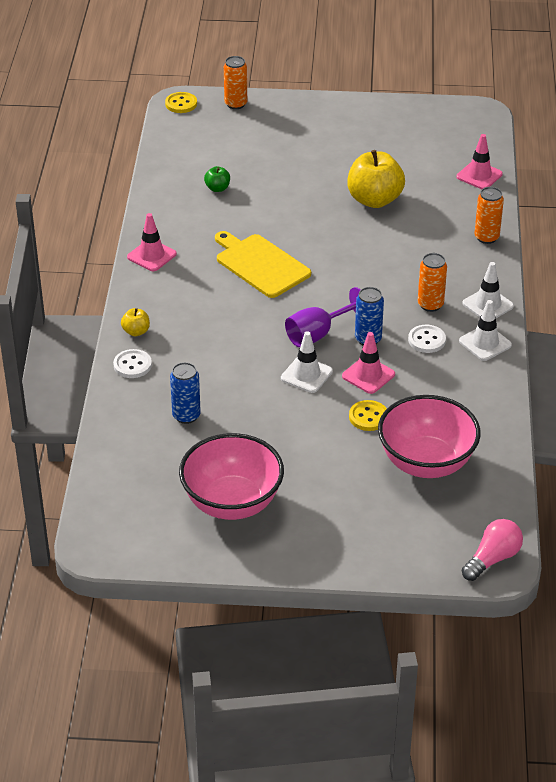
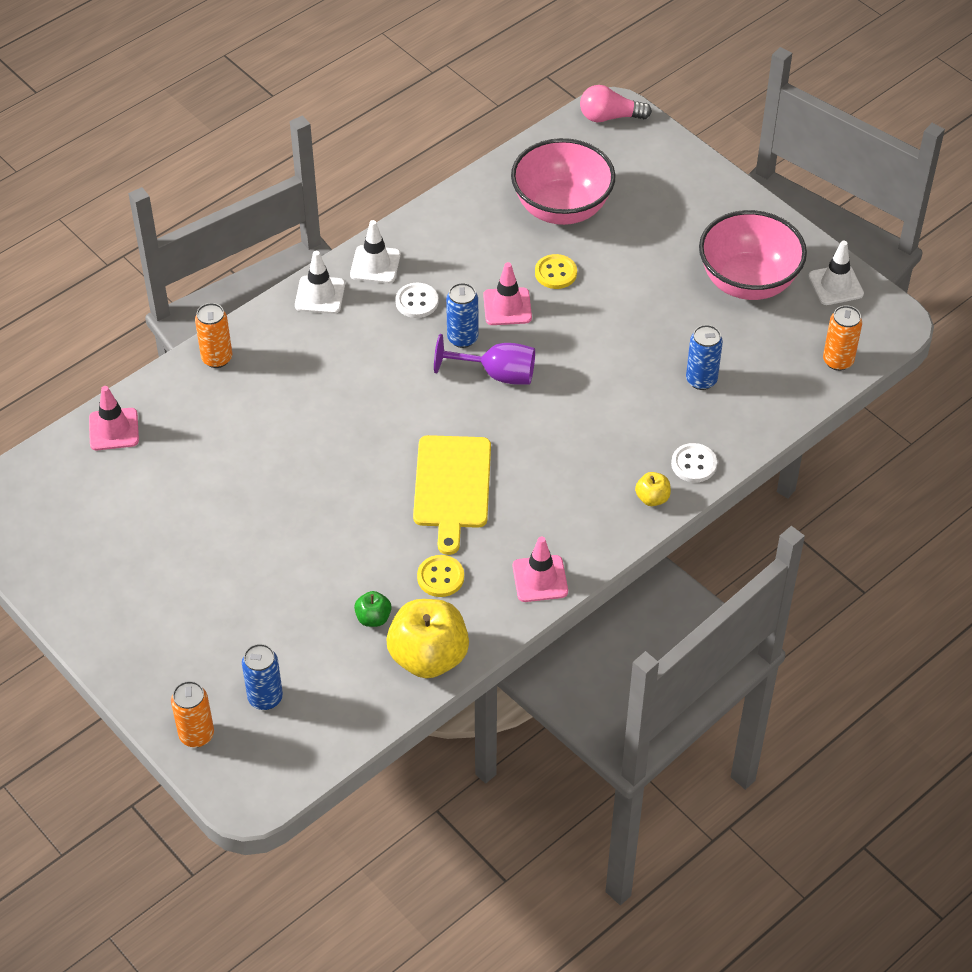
camera: 135 degrees left, 10 degrees up
(181, 104) = (252, 788): yellow button -> yellow button (440, 577)
(224, 132) = (265, 698): none -> blue can
(306, 375) = (556, 344): white traffic cone -> white traffic cone (835, 285)
(374, 200) = (248, 479): yellow apple -> yellow apple (428, 657)
(430, 305) = (365, 331): orange can -> orange can (838, 361)

